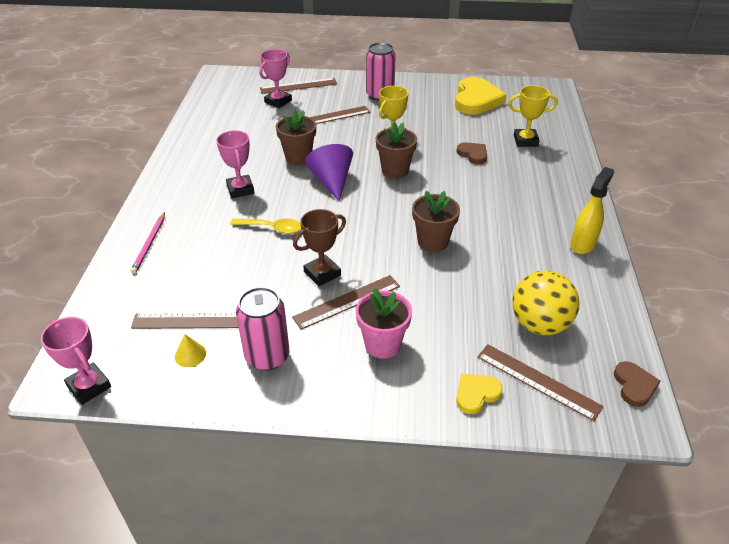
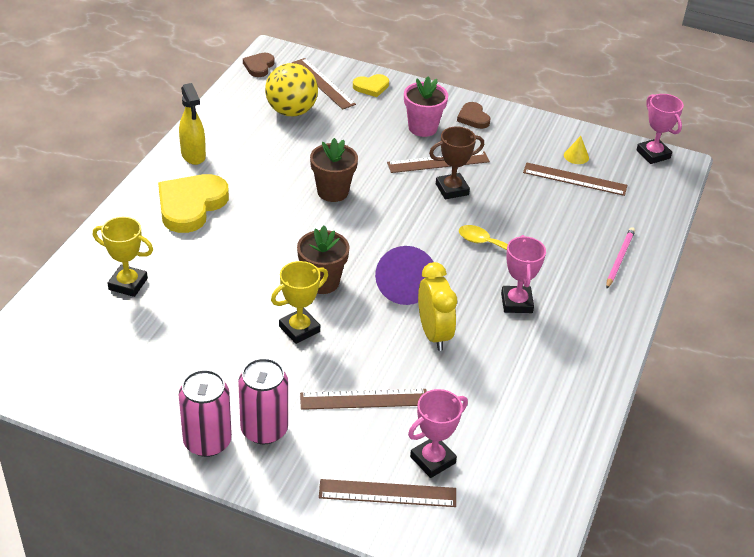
camera: 165 degrees left, 0 degrees up
(267, 356) = (515, 141): pink can -> pink can (207, 441)
(298, 157) = (434, 334): brown flower pot -> yellow clock
(473, 154) = (211, 281): brown heart -> brown heart (473, 118)
(476, 100) = (125, 377): yellow heart -> yellow heart (191, 205)
(583, 244) = (193, 155): yellow spray bottle -> yellow spray bottle turned 75 degrees counterclockwise

